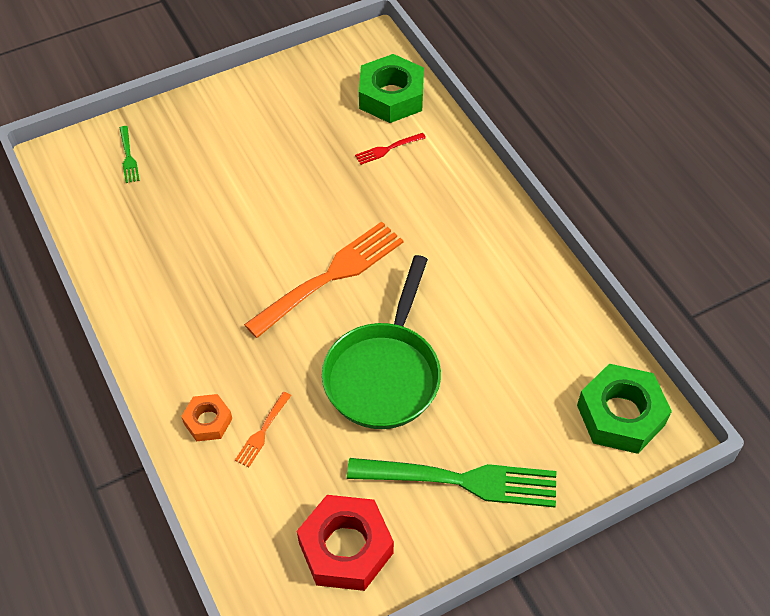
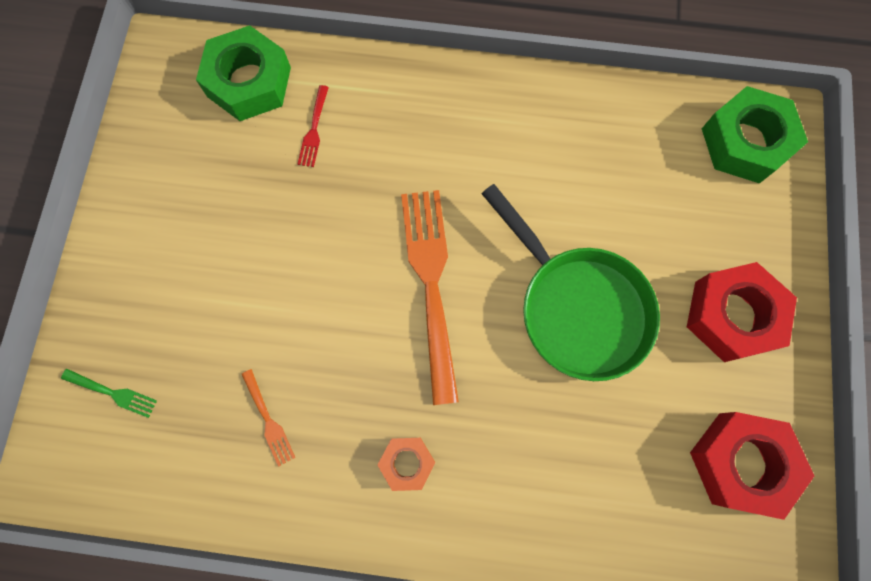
camera: 55 degrees left, 20 degrees up
(208, 421) = (523, 511): orange nut -> orange nut (407, 463)
(262, 432) = (569, 463): orange fork -> orange fork (268, 420)
(461, 481) = (732, 315): green fork -> red nut

